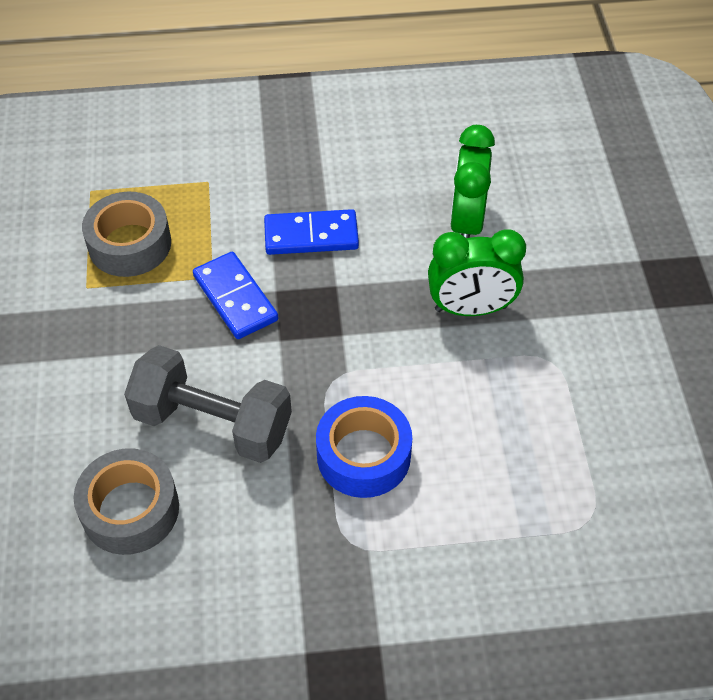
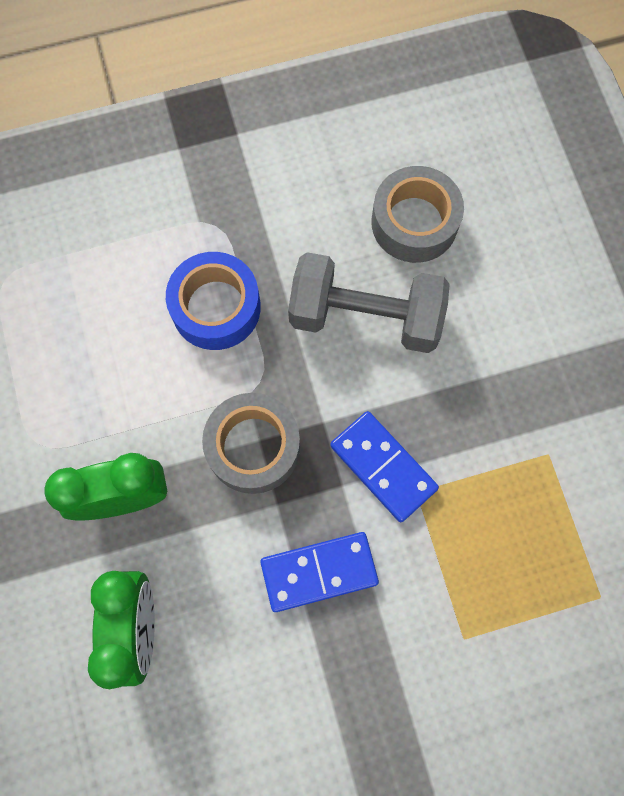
camera: 170 degrees right, 20 degrees up
(130, 244) = (523, 521): grey tape -> grey tape (253, 447)

